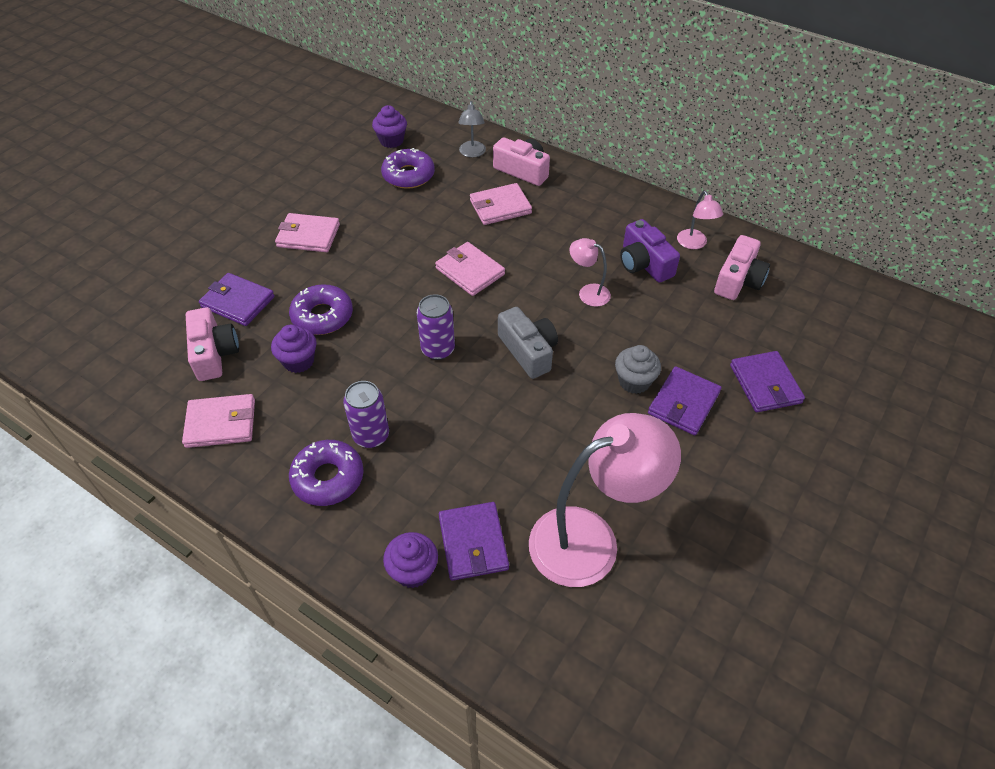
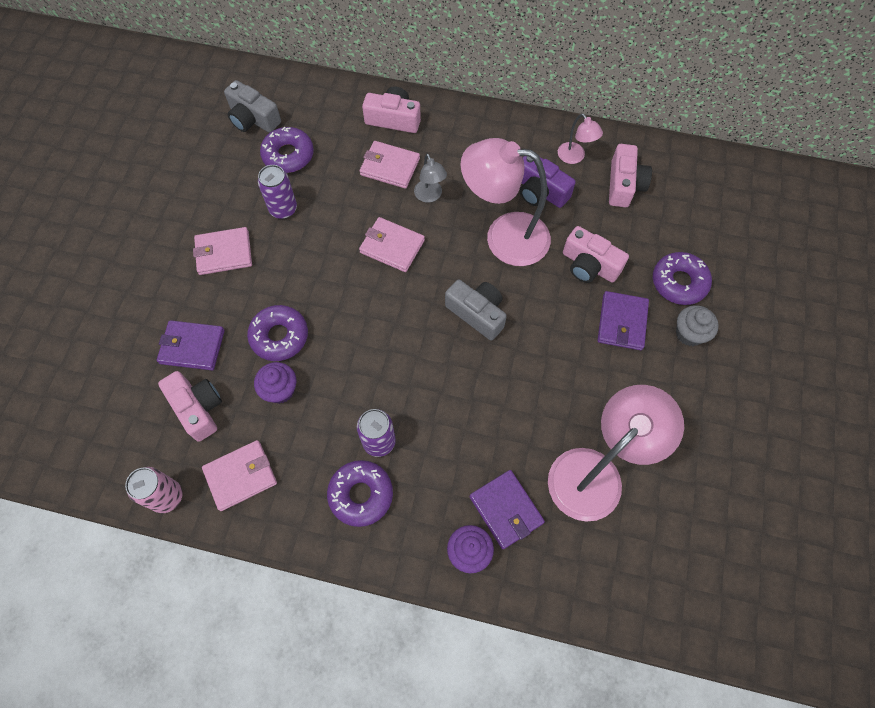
camera: 20 degrees left, 15 degrees up
(143, 419) = (167, 497): none -> pink can
(391, 141) = (253, 119): purple cupcake -> grey camera
(438, 349) = (398, 337): purple can -> purple can (283, 209)
(472, 153) = (338, 112): grey lamp -> grey lamp (430, 196)
(500, 207) = (390, 167): pink wallet -> pink wallet turned 60 degrees clockwise
(588, 292) = (504, 236): pink lamp -> pink lamp, size x2.20
(634, 381) = (575, 314): grey cupcake -> grey cupcake (689, 333)
(669, 341) = (589, 265): none -> pink camera
(765, 384) = (679, 282): purple wallet -> purple donut

